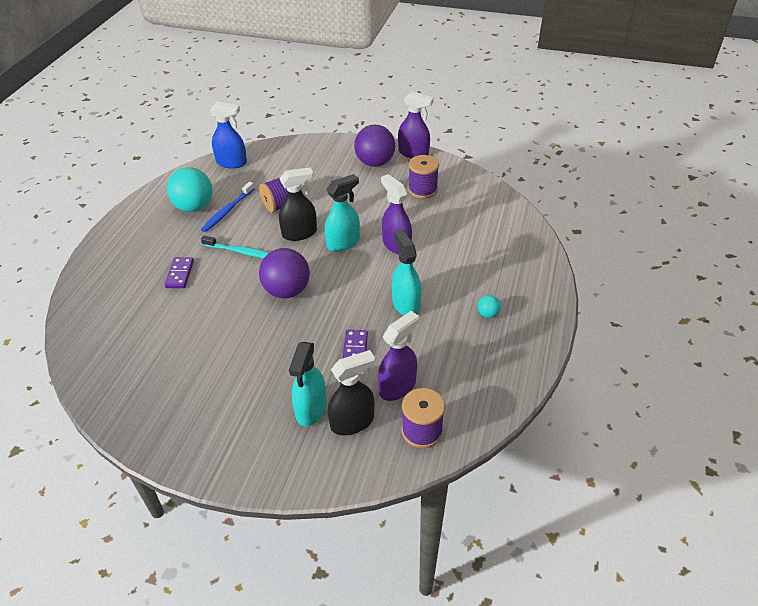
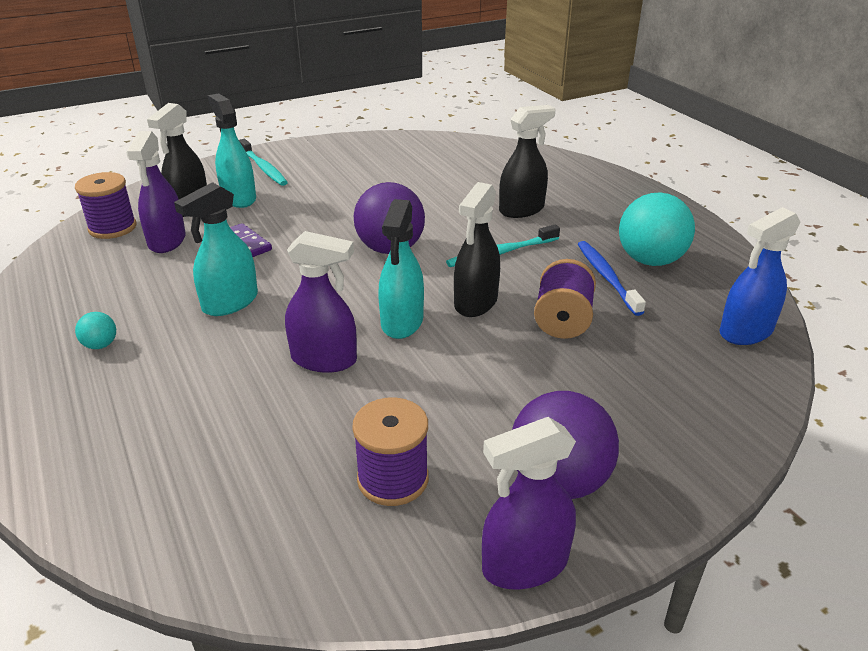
camera: 135 degrees right, 10 degrees down
(180, 274) = (522, 209): purple domino -> black spray bottle
(251, 444) = (263, 168): none -> turquoise toothbrush
(406, 304) = (230, 303): turquoise spray bottle -> turquoise spray bottle turned 105 degrees clockwise

